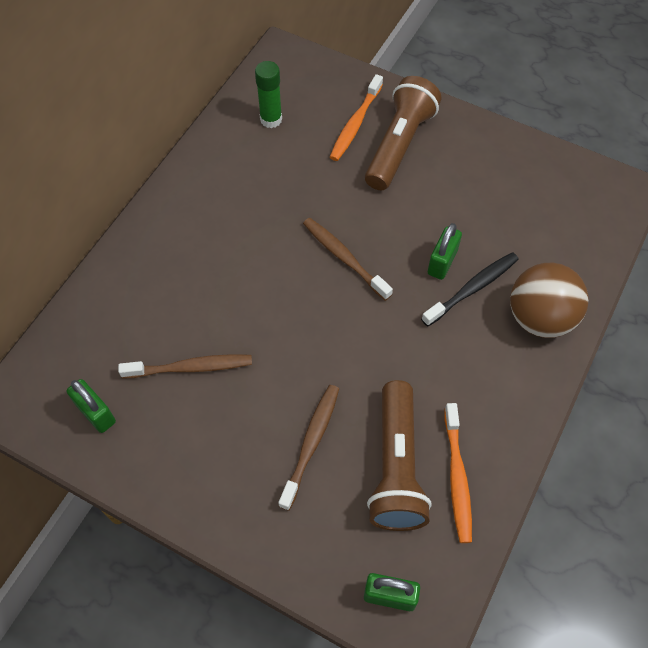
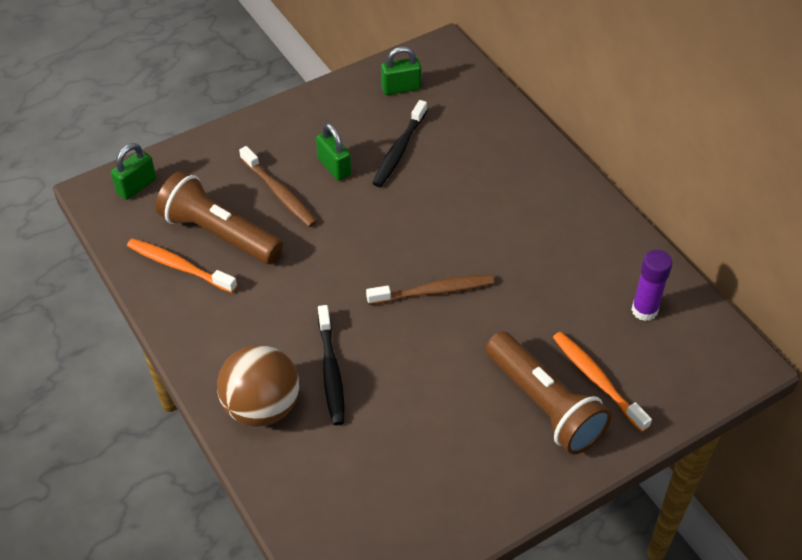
camera: 120 degrees right, 10 degrees down
(190, 367) = (399, 150): brown toothbrush -> black toothbrush
(271, 119) = (644, 310): green glue stick -> purple glue stick
(442, 262) = (376, 363): green padlock -> green padlock (334, 167)

